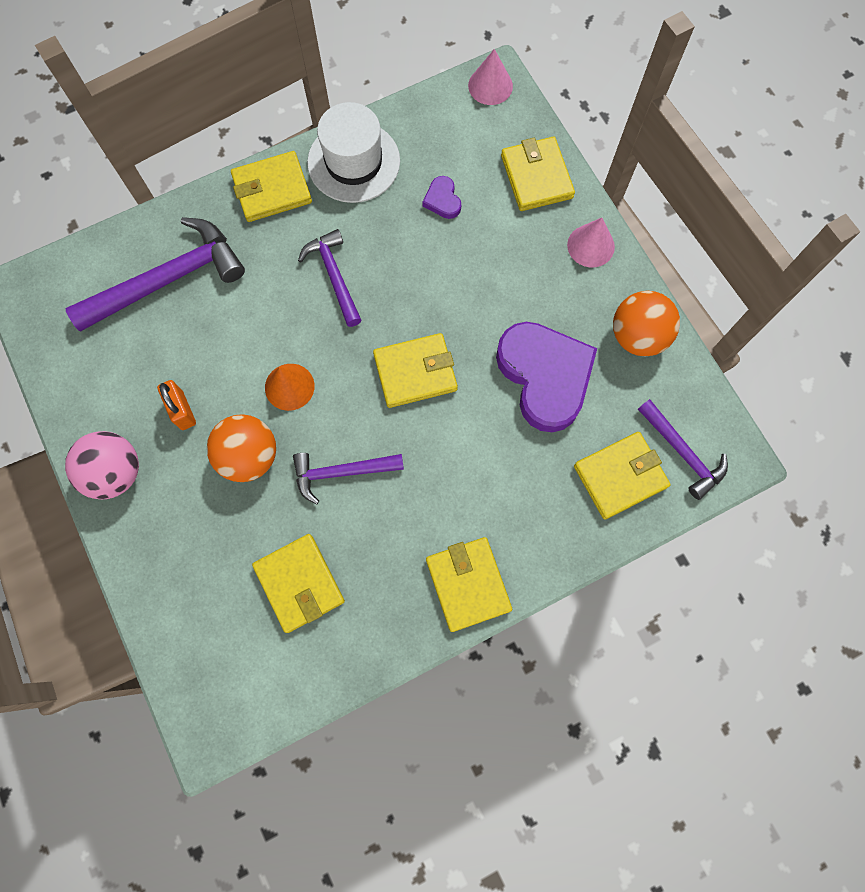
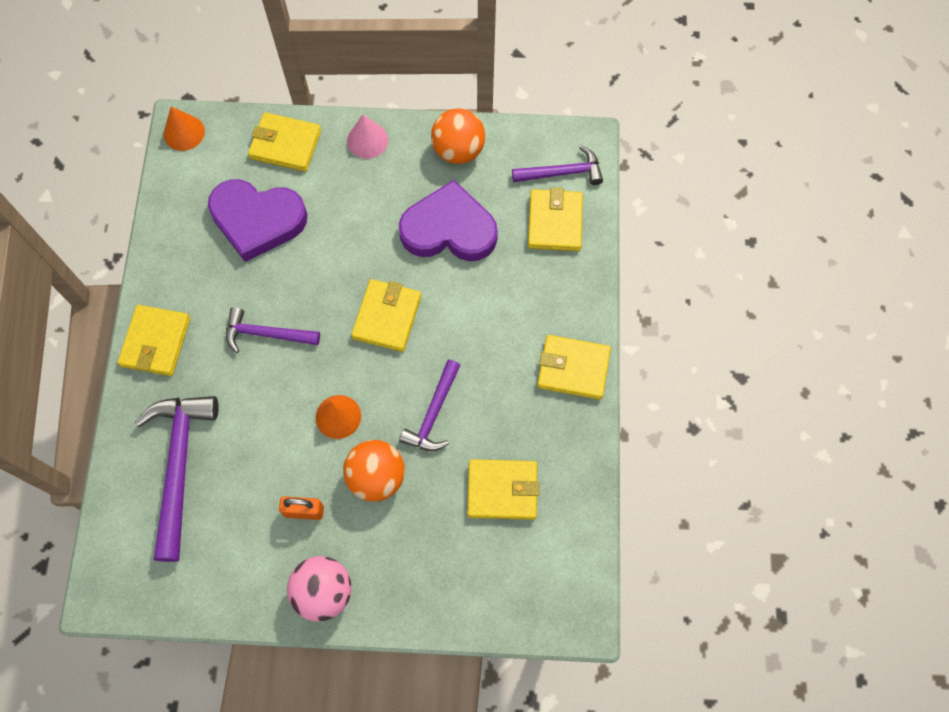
camera: 60 degrees left, 5 degrees down
(353, 162) = (176, 267): white hat -> none
(442, 200) = (257, 220): purple heart -> purple heart, size x2.39
(490, 86) = (184, 132): pink cone -> orange cone

